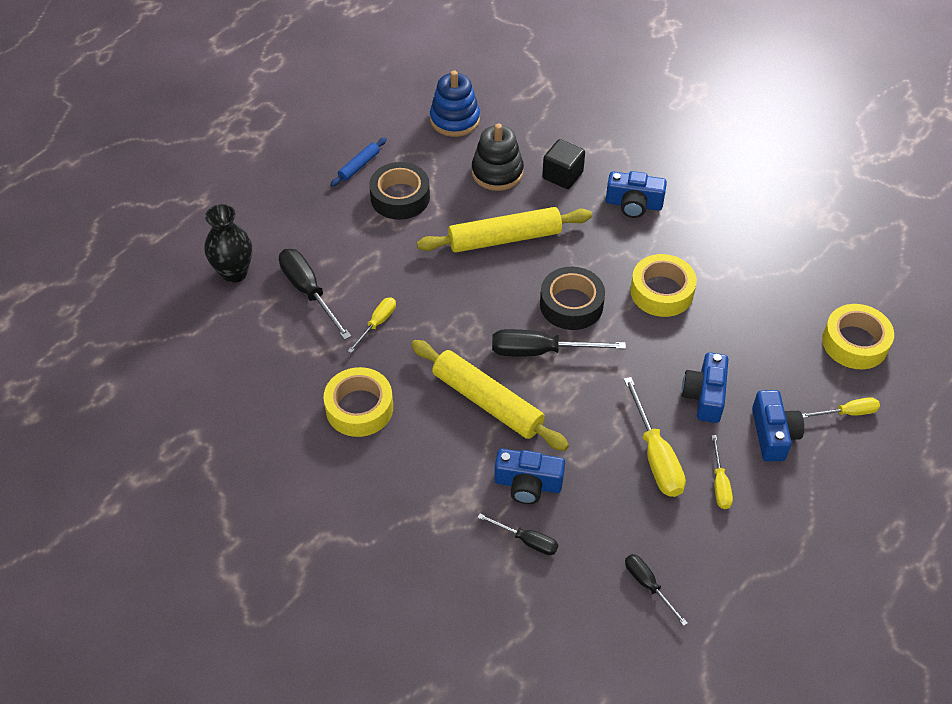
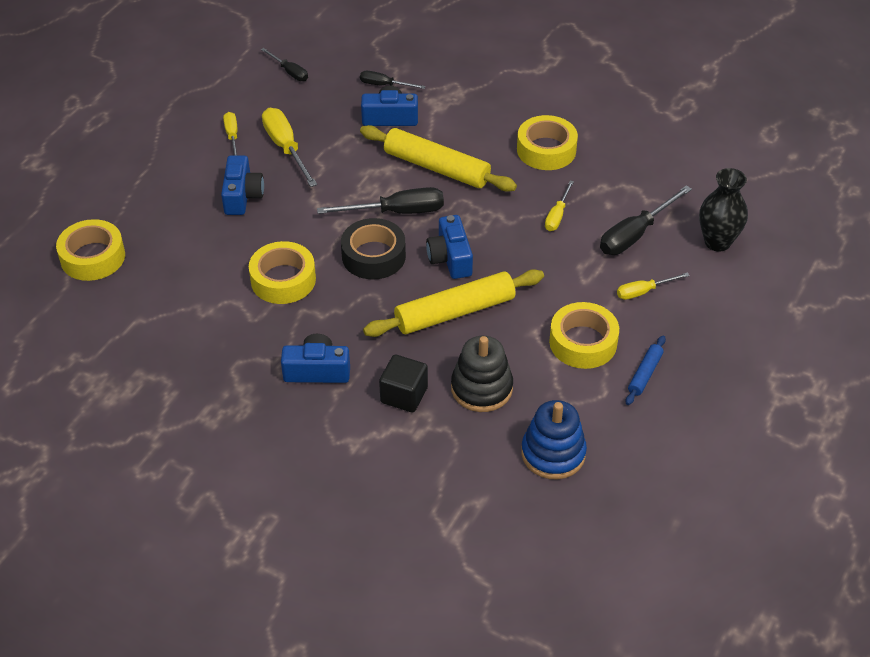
camera: 170 degrees right, 5 degrees down
(309, 292) = (635, 234): black screwdriver -> black screwdriver turned 90 degrees clockwise
(400, 197) = (583, 342): black tape -> yellow tape
(773, 434) = (183, 175): blue camera -> blue camera (450, 258)
(848, 413) = (113, 198): yellow screwdriver -> yellow screwdriver (643, 291)

